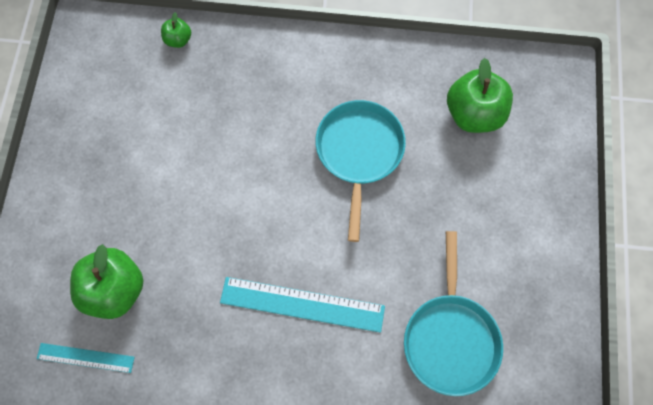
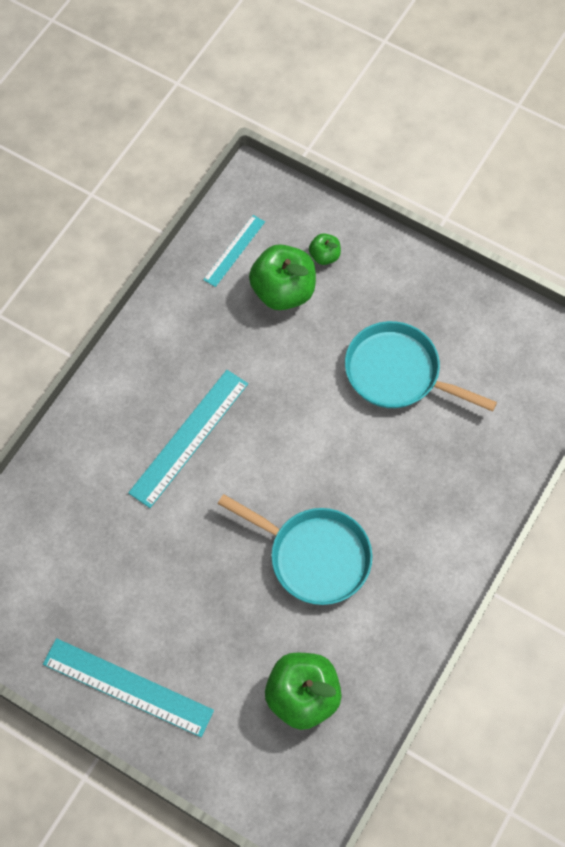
camera: 115 degrees right, 5 degrees down
(178, 40) = (526, 434): green apple -> green apple (324, 256)
(450, 337) = (90, 552): turquoise pan -> turquoise pan (398, 373)
(542, 246) = (127, 687): none -> turquoise ruler

